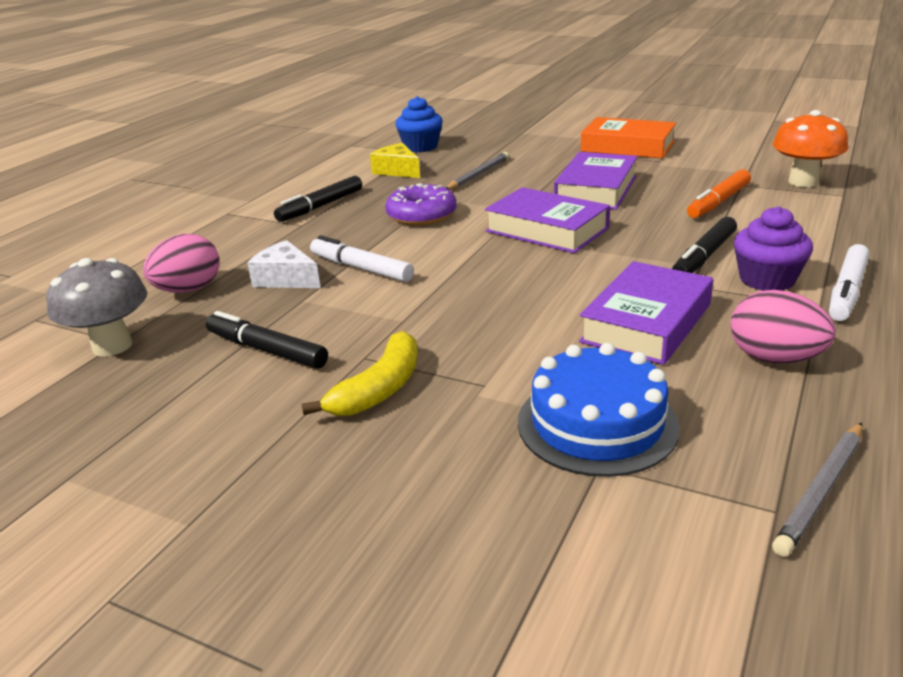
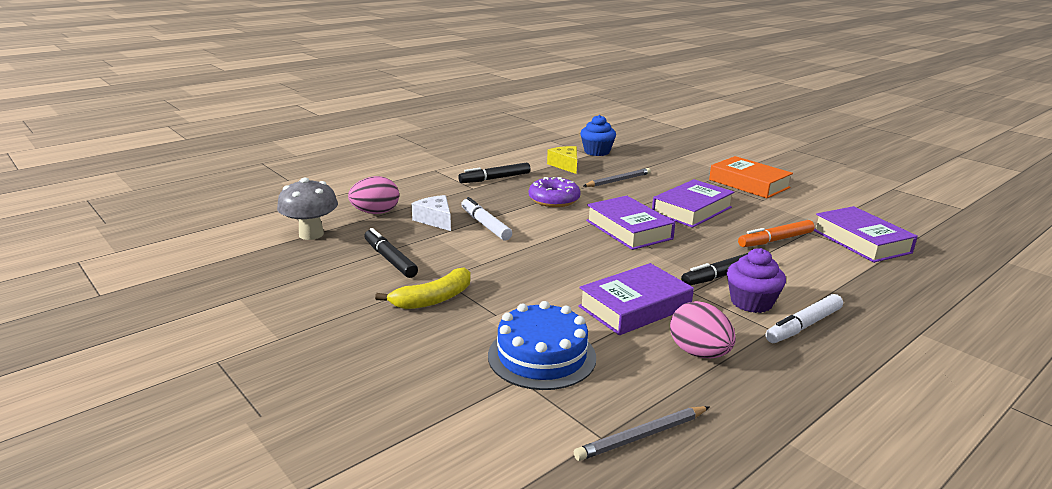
camera: 20 degrees right, 5 degrees down
(803, 182) = (861, 241): orange mushroom -> purple book

